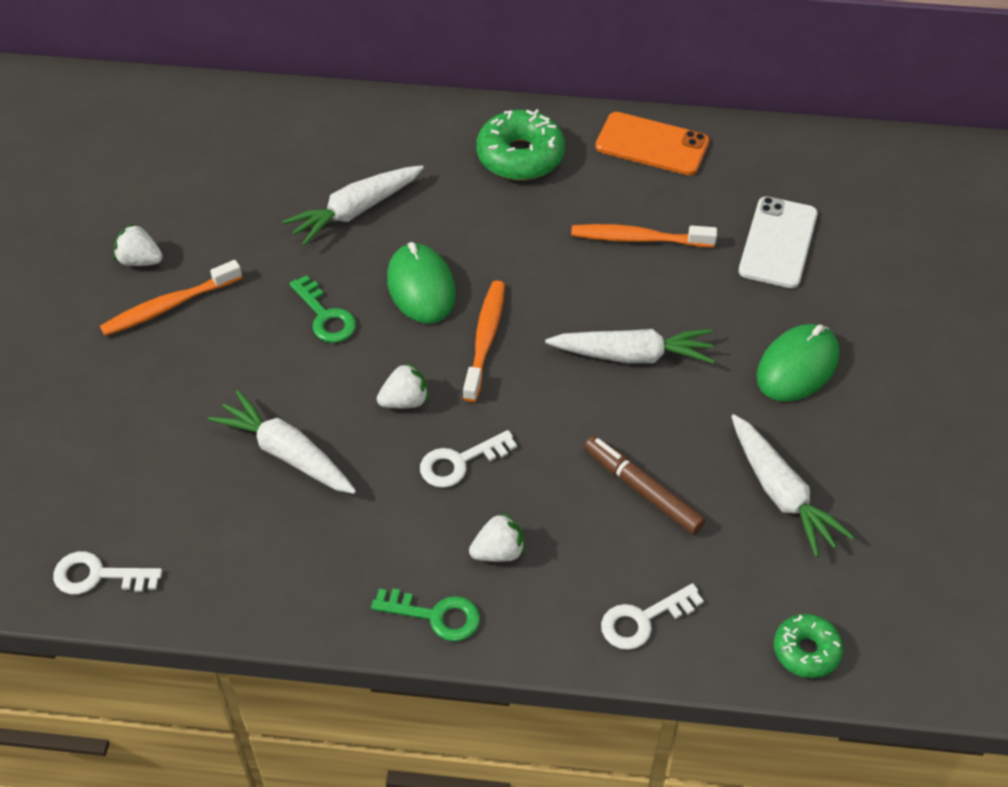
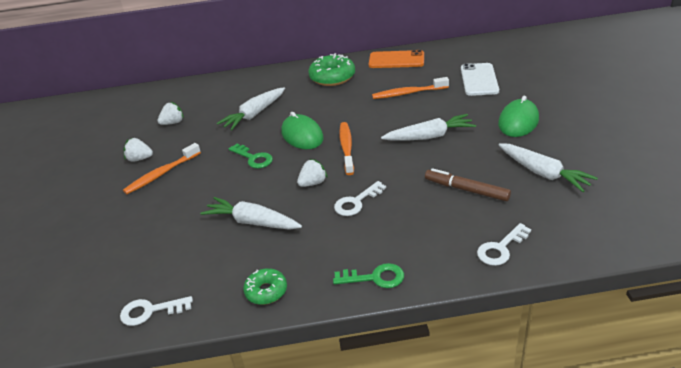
camera: 10 degrees left, 15 degrees down
(498, 552) = (398, 237): white strawberry -> white strawberry (173, 123)
(806, 651) = (604, 239): green donut -> green donut (266, 291)

